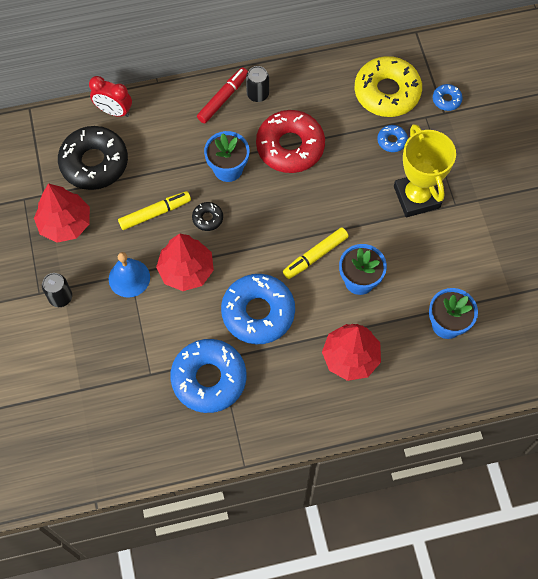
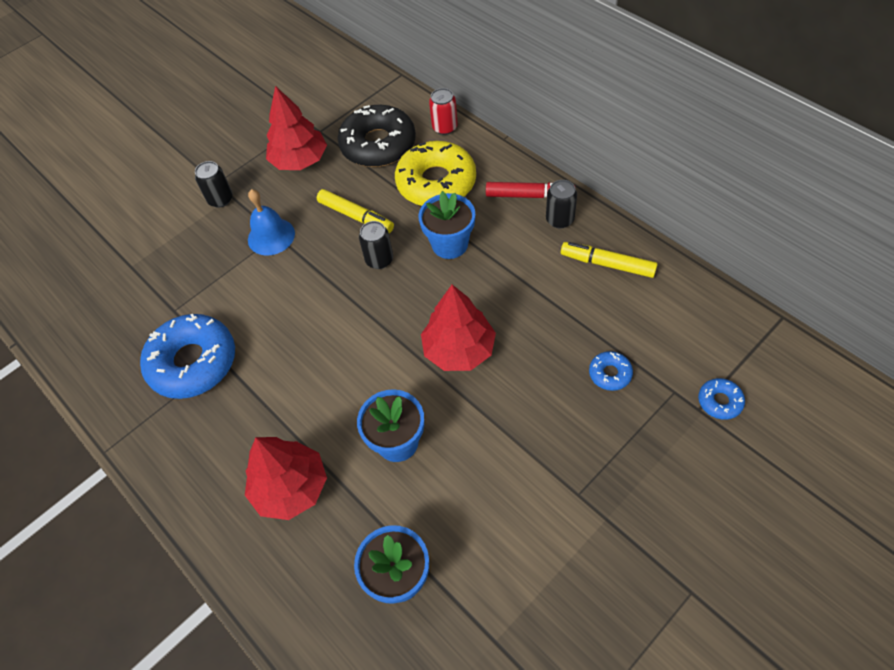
camera: 65 degrees right, 10 degrees down
(114, 111) = (445, 127): red clock -> red can
(186, 270) = (307, 275): red tree -> red tree (459, 349)
(207, 218) = (379, 260): black donut -> black can
(258, 312) = (295, 364): blue donut -> none
(290, 146) = (520, 281): red donut -> none
(315, 256) = (400, 379): yellow marker -> yellow marker (607, 264)
(387, 92) = (671, 333): yellow donut -> yellow donut (436, 183)
(416, 197) = (554, 443): yellow trophy -> none

